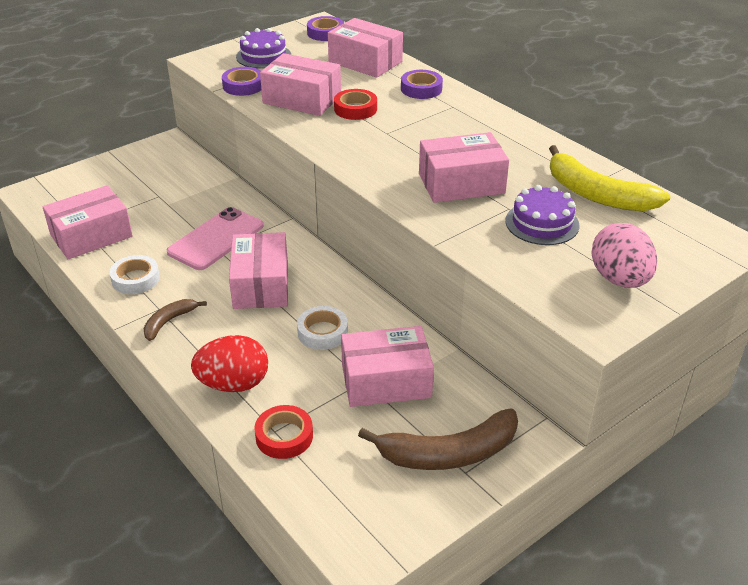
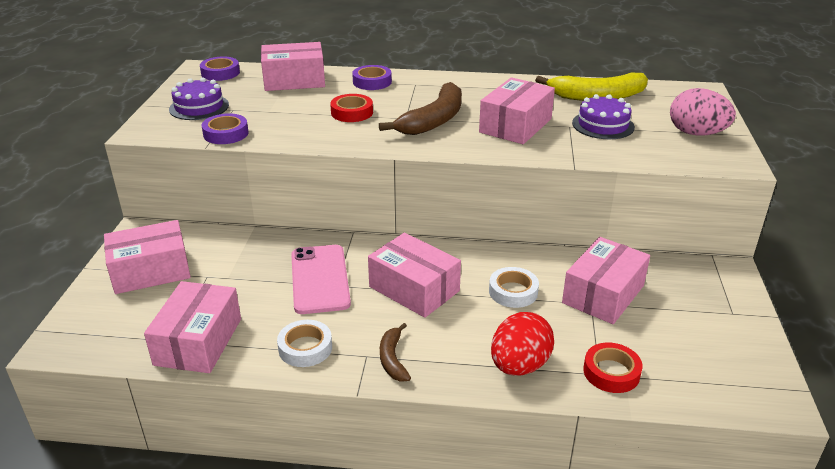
camera: 45 degrees left, 5 degrees down
(302, 99) = (296, 123): pink box -> pink box (151, 271)
(448, 453) = (707, 310): brown banana -> brown banana (434, 120)

